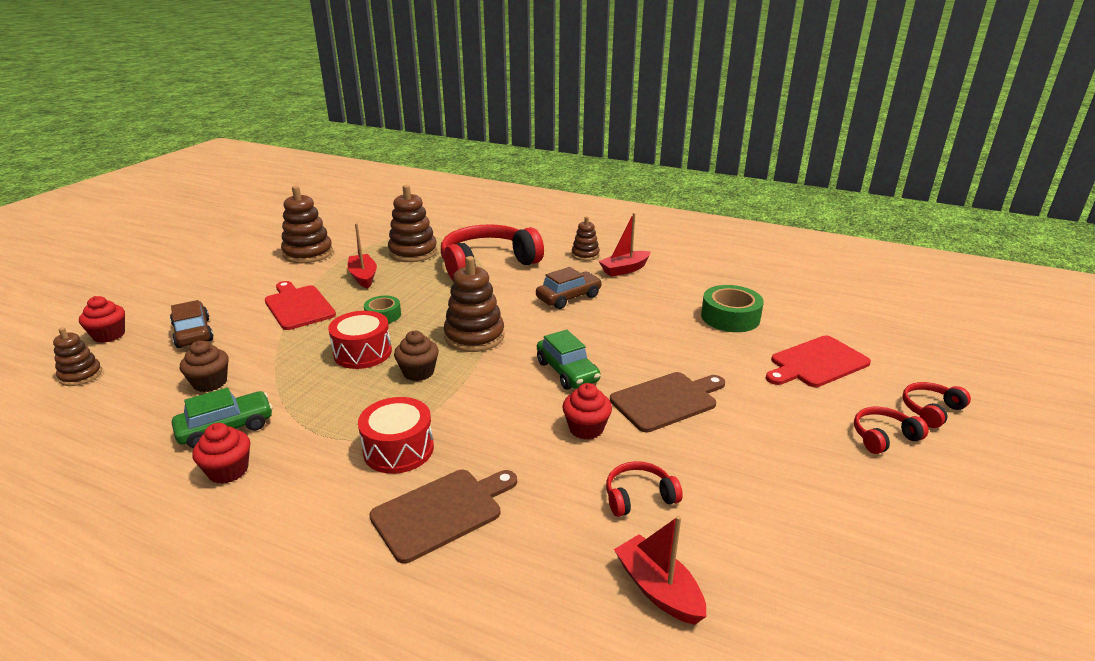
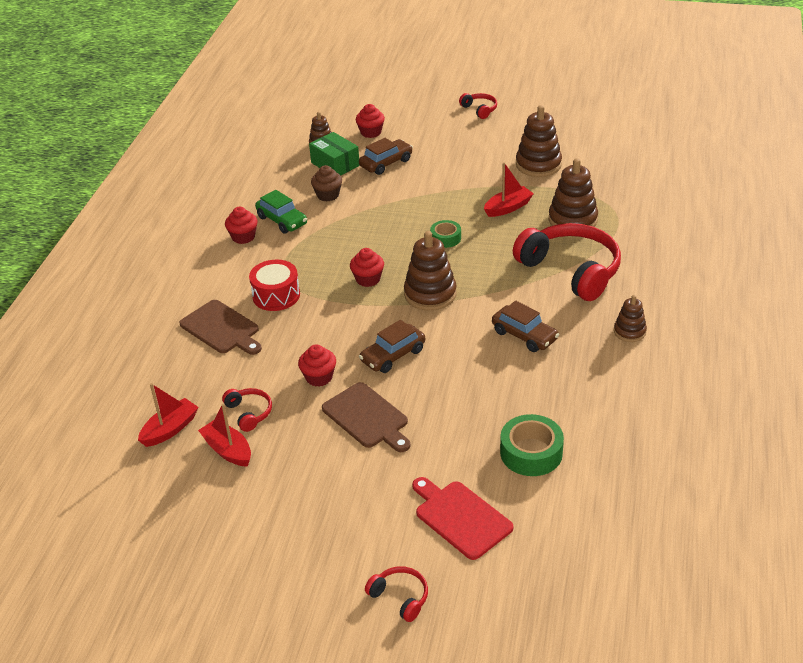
camera: 80 degrees right, 10 degrees up
(144, 369) = (335, 164): none -> green box
(298, 306) = (443, 193): red cutting board -> none
(362, 353) = (386, 245): red drum -> none
(418, 372) = (368, 279): brown cupcake -> red cupcake
(567, 372) = (393, 355): green car -> brown car
(624, 269) = (607, 365): red boat -> red boat (228, 450)
(883, 437) = (349, 556): red headphones -> red headphones (479, 110)

